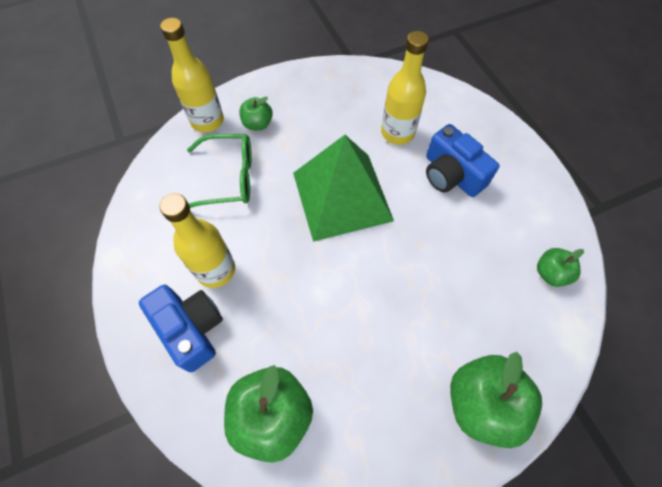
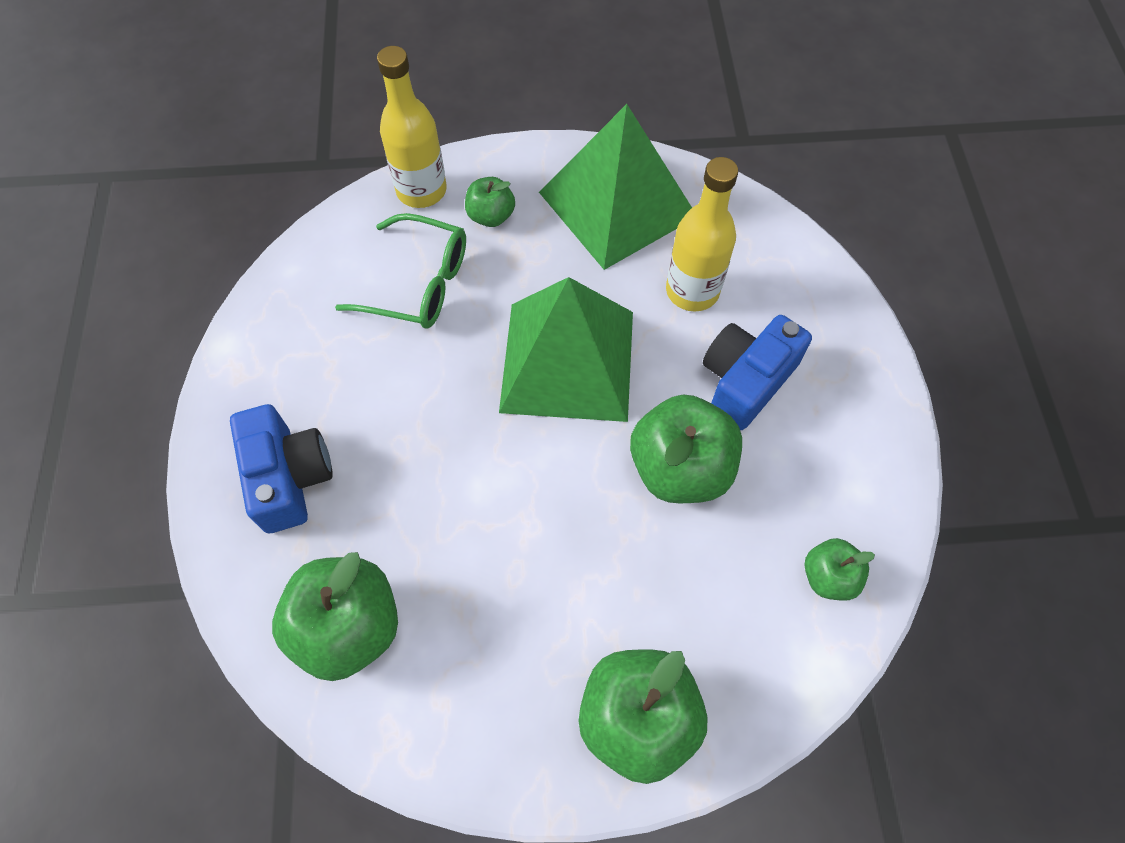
camera: 20 degrees right, 0 degrees up
(216, 270) = (351, 409): yellow bottle -> none
(331, 96) = (617, 204): none -> green pyramid
(437, 238) = (680, 468): none -> green apple
(451, 175) = (746, 380): blue camera -> blue camera turned 60 degrees clockwise

